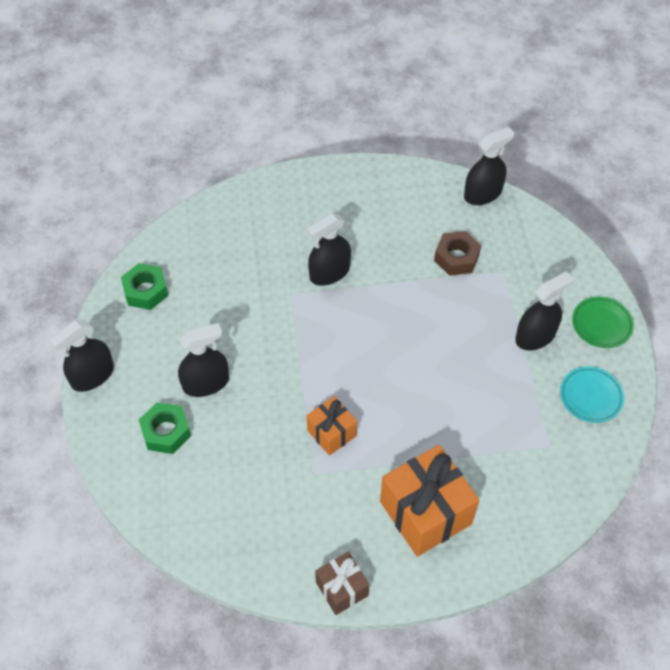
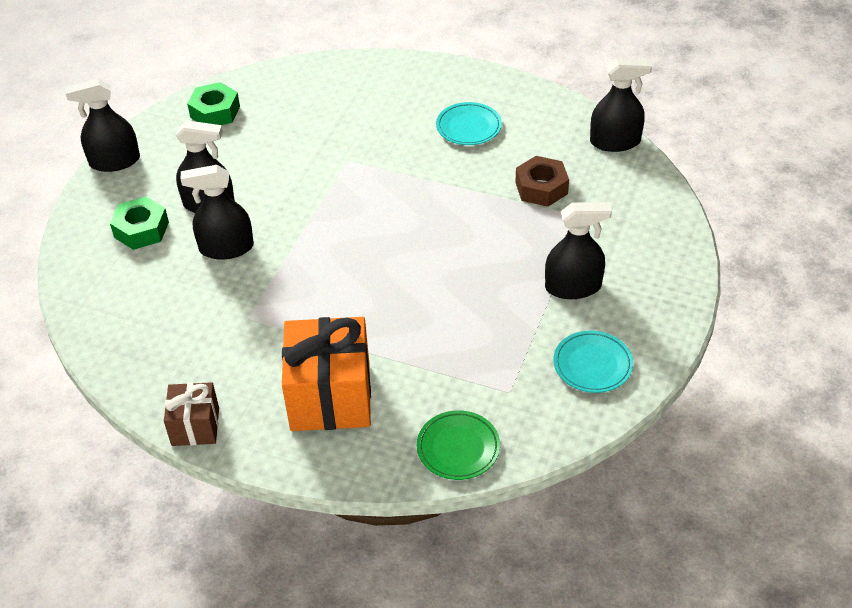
camera: 30 degrees right, 10 degrees down
(329, 272) = (399, 156): black spray bottle -> black spray bottle (226, 248)
(331, 433) = (293, 290): orange gift -> none
(365, 223) = (468, 127): none -> turquoise plate
(601, 324) = (658, 303): green plate -> green plate (458, 448)

